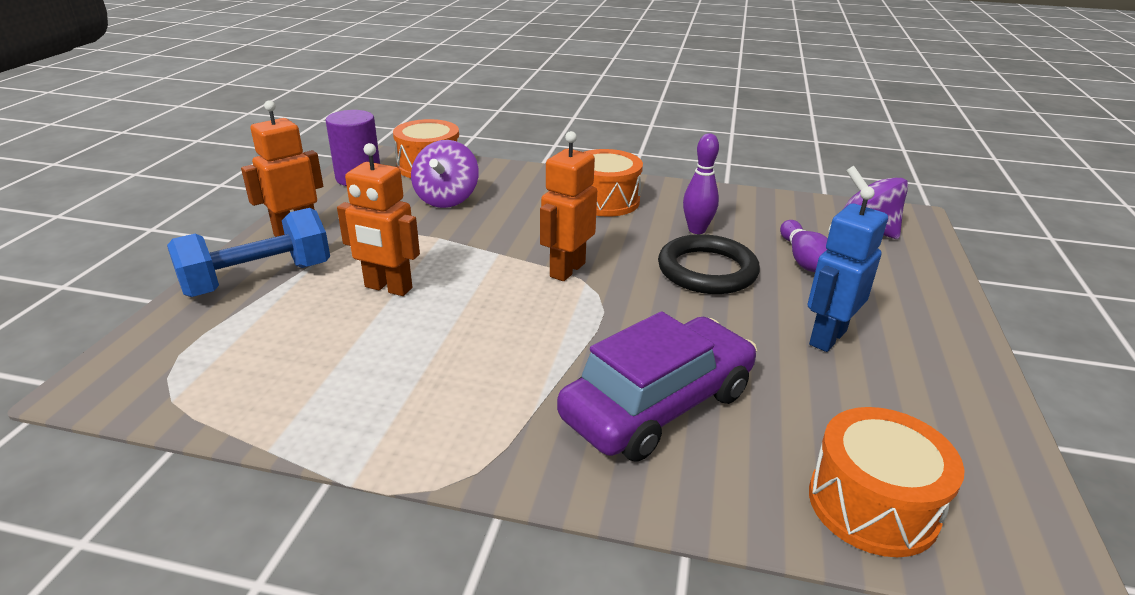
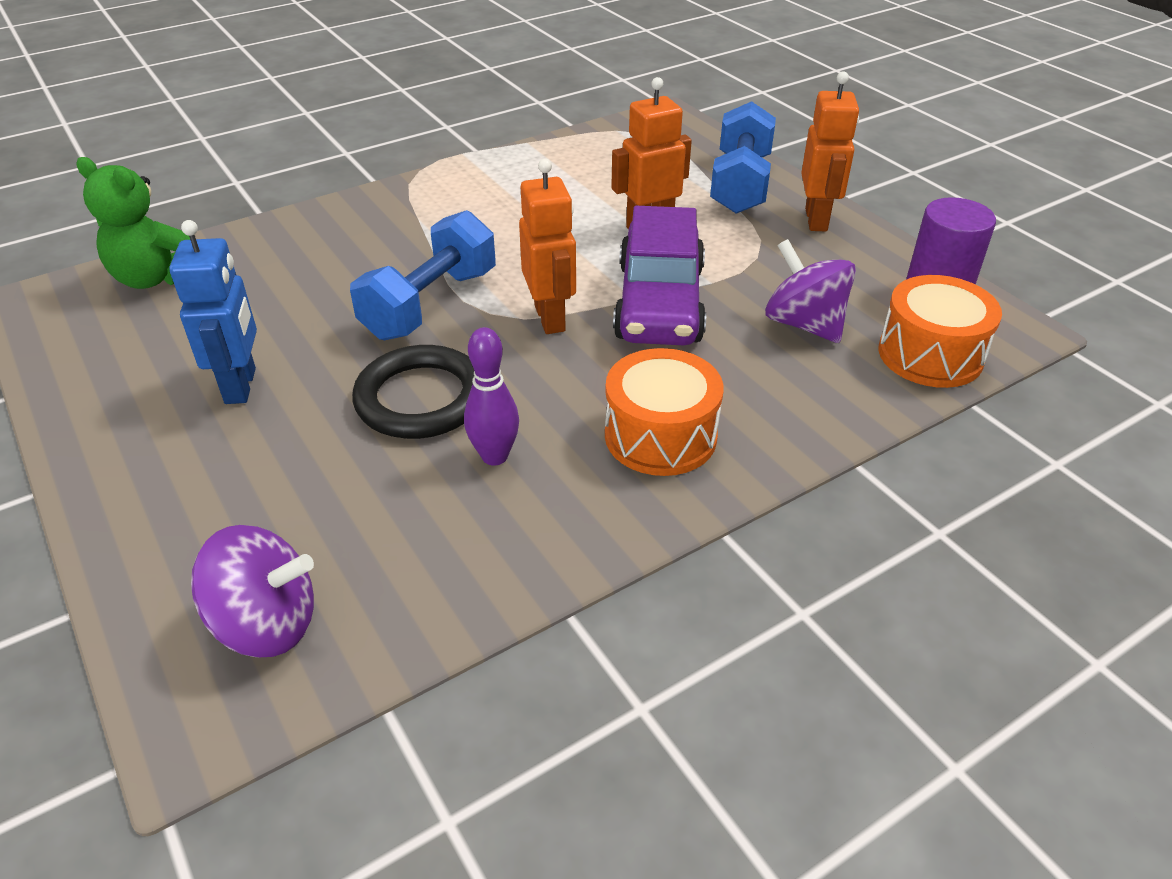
camera: 135 degrees right, 10 degrees up
(631, 322) = (430, 304): none -> blue dumbbell
(657, 405) = (342, 260): purple car -> purple car (660, 303)
(804, 260) = (323, 485): purple bowling pin -> none
(872, 504) = (156, 278): orange drum -> green teddy bear

